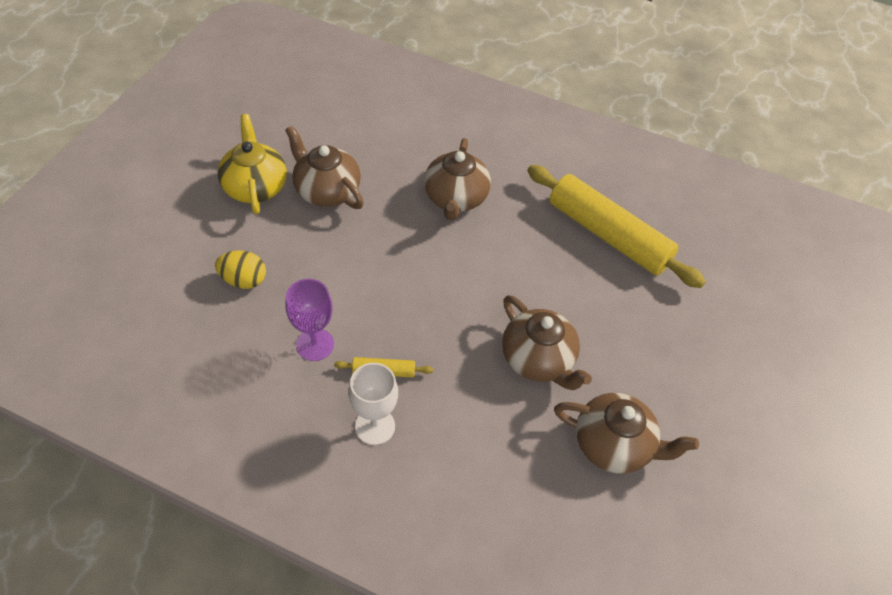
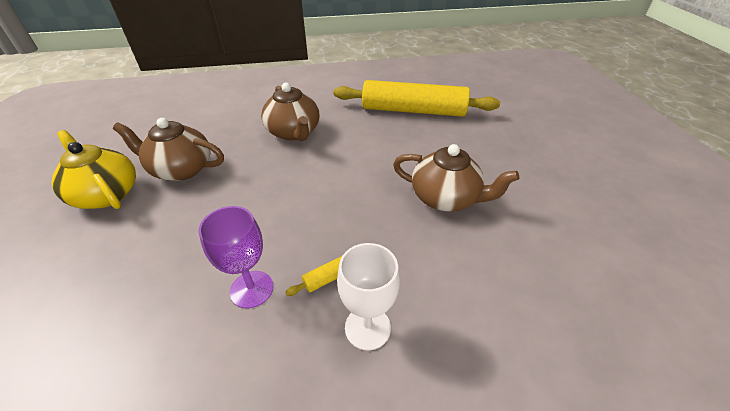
camera: 30 degrees left, 10 degrees down
(244, 280) = (136, 273): yellow egg -> none
(614, 444) = (552, 223): brown teapot -> none

